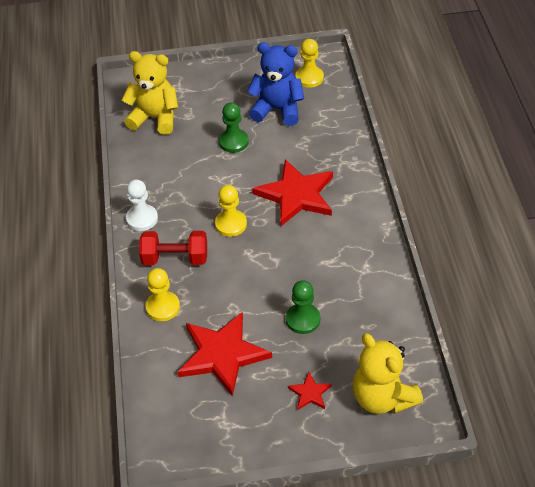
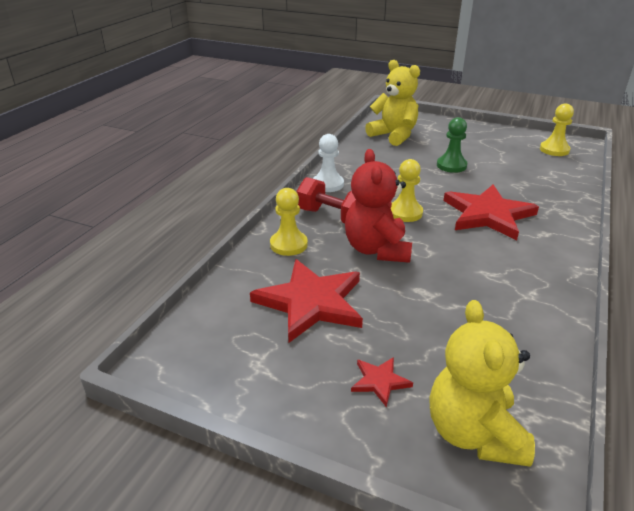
camera: 30 degrees right, 15 degrees down
(235, 278) = (377, 250): none -> red teddy bear
(277, 109) = (508, 159): blue teddy bear -> none
(303, 319) = (423, 309): green pawn -> none

